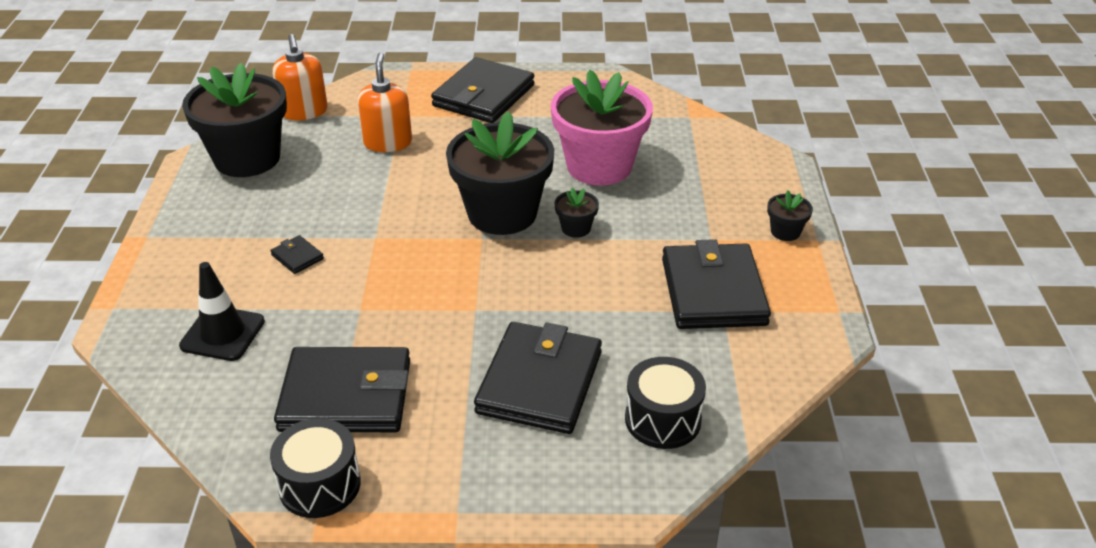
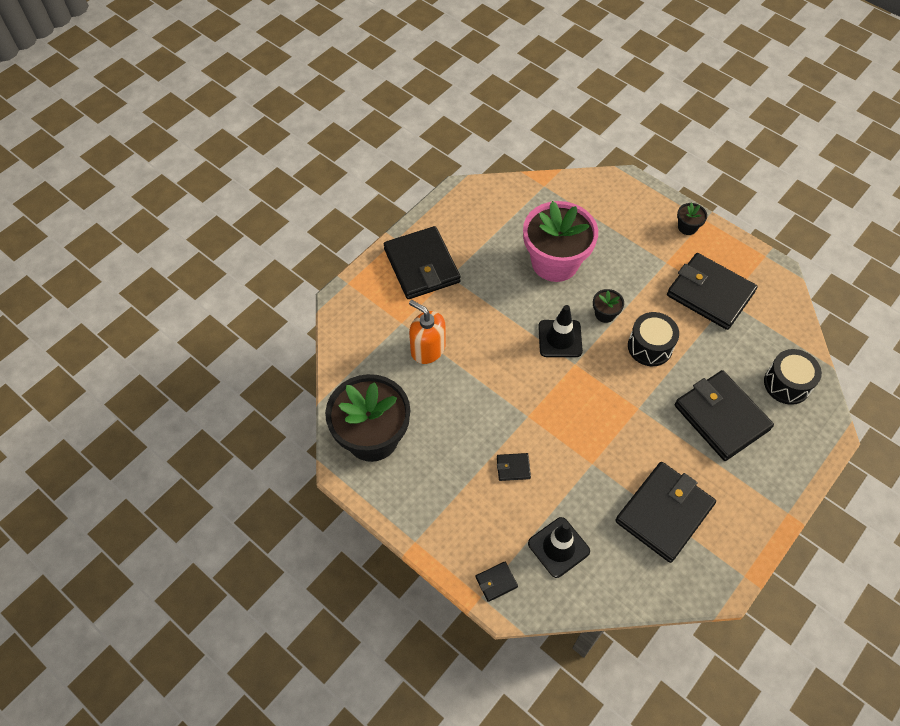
camera: 50 degrees left, 20 degrees up
(140, 309) = (496, 582): none -> black wallet
(304, 111) = (342, 373): orange soap dispenser -> none
(320, 485) = (726, 564): black drum -> black drum (650, 347)
(502, 213) = (560, 339): black flower pot -> black traffic cone

